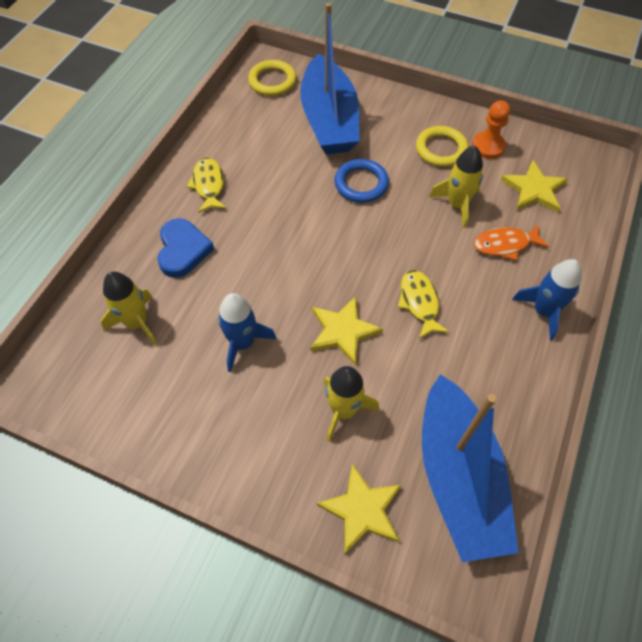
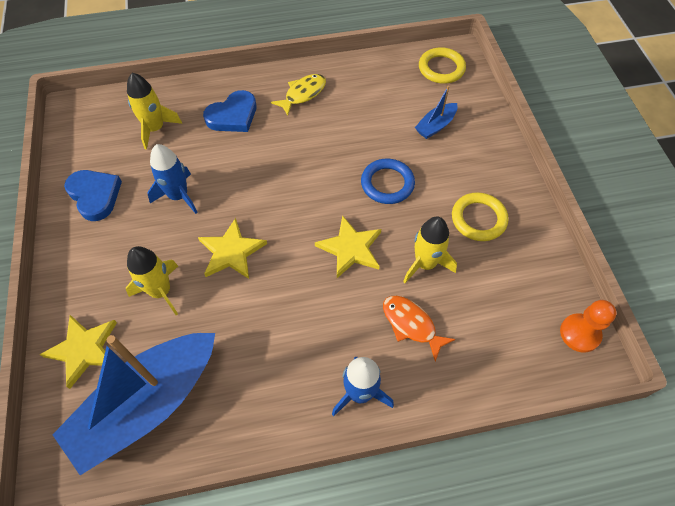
camera: 55 degrees right, 0 degrees up
(177, 418) = (95, 195): none -> blue heart
(329, 120) = (435, 126): blue boat -> blue boat, size x0.43
(419, 302) = (297, 289): yellow fish -> none
(488, 146) = (517, 253): orange pawn -> orange pawn (580, 333)
(534, 190) = (499, 317): yellow star -> yellow star (350, 248)

